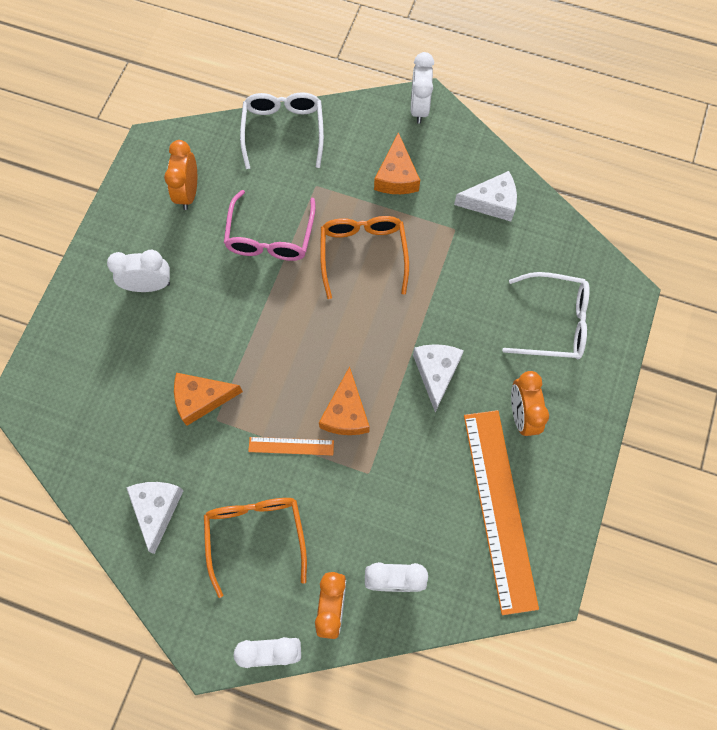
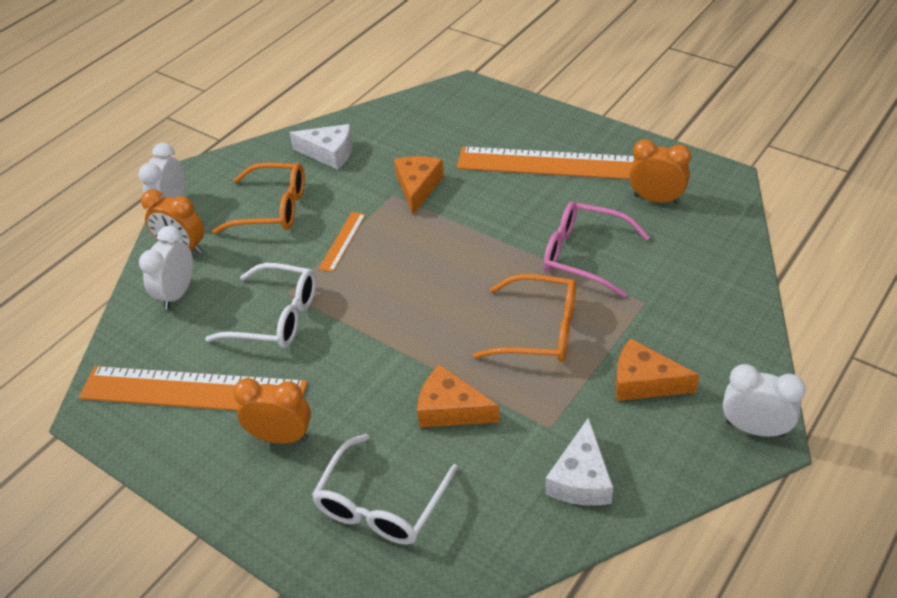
camera: 110 degrees right, 25 degrees down
(149, 285) = (551, 164): white clock -> orange ruler
(283, 131) = (731, 284): white glasses -> white glasses (276, 317)
(346, 413) = (357, 285): orange cheese -> orange cheese (451, 409)
(436, 373) = (367, 368): white cheese -> none

